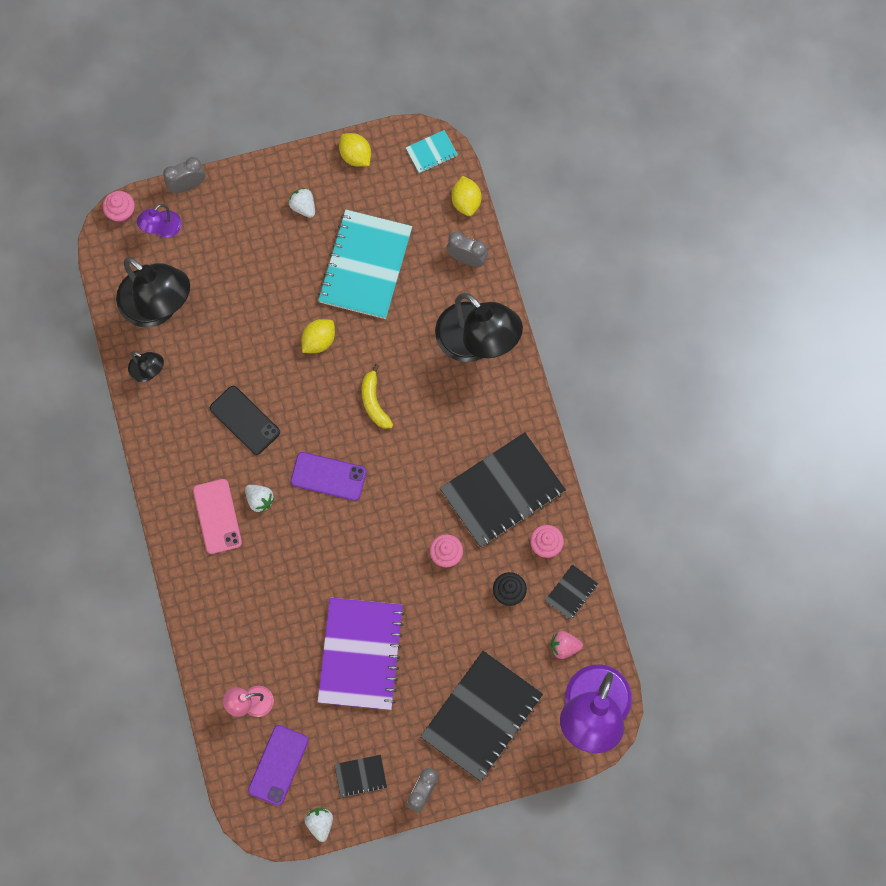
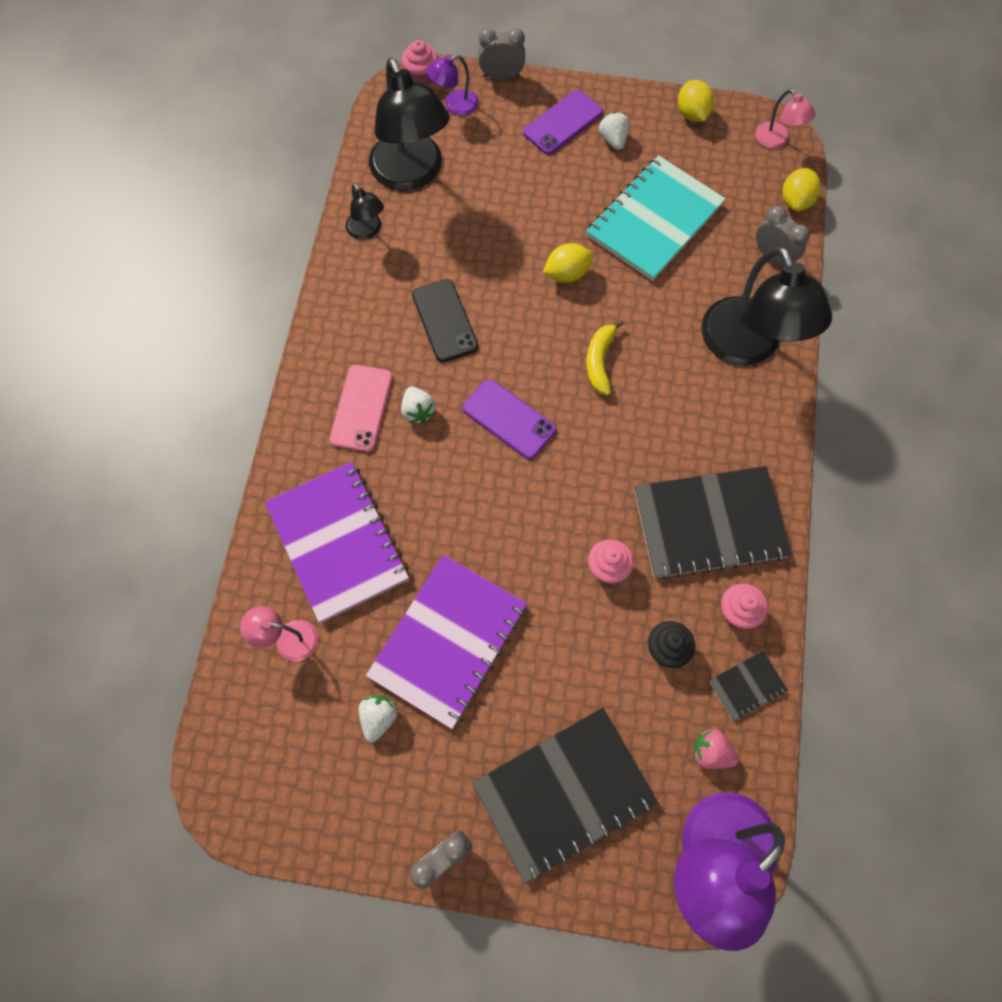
camera: 25 degrees right, 5 degrees down
(250, 622) = (337, 542): none -> purple notebook
(278, 765) = (280, 732): purple phone -> purple phone (562, 123)
(320, 823) = (292, 835): white strawberry -> white strawberry (379, 717)
(360, 776) = (374, 797): black notebook -> none
(431, 152) = (777, 140): turquoise notebook -> pink lamp

